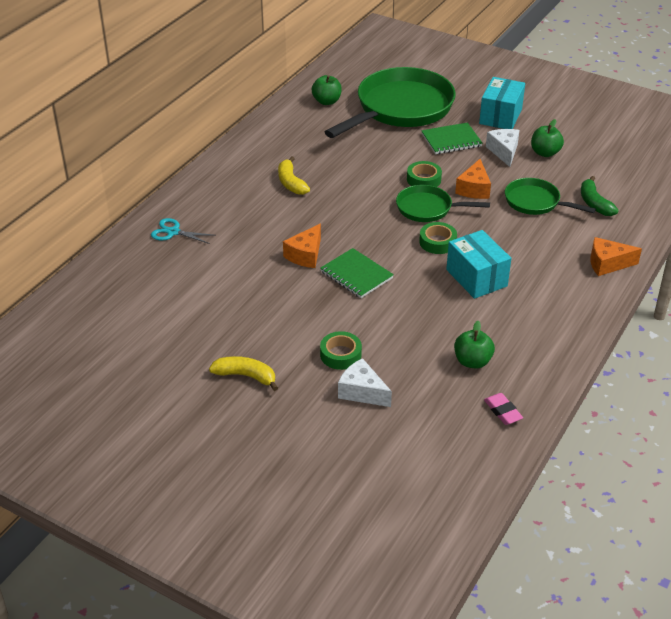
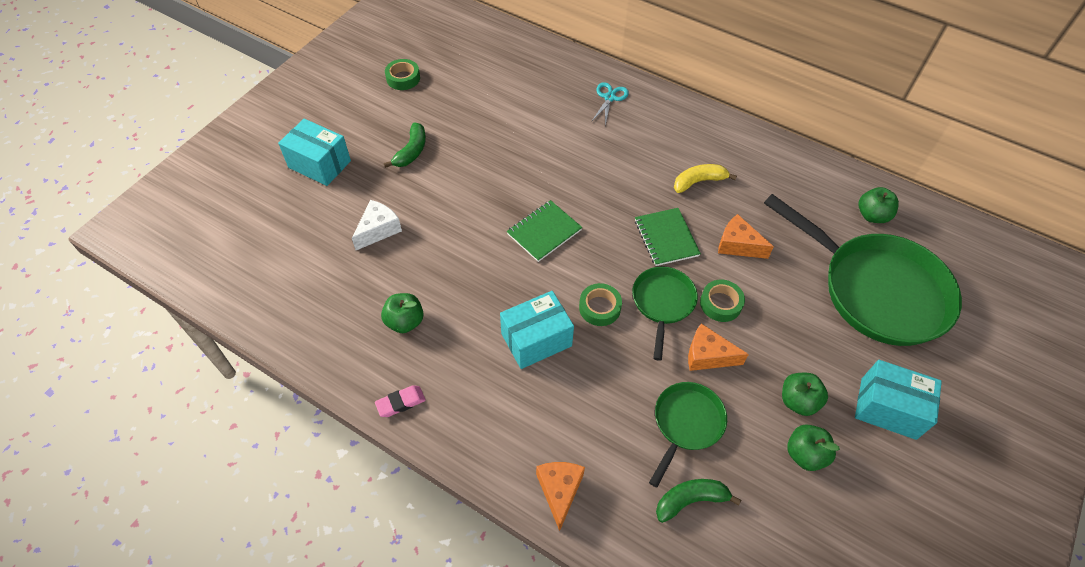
camera: 90 degrees right, 15 degrees up
(246, 376) = (411, 151): yellow banana -> green banana
(265, 455) = (319, 164): none -> turquoise box
(305, 255) = (576, 192): orange cheese -> orange cheese (737, 245)
(340, 355) = (429, 216): green tape -> green tape (403, 78)
(451, 140) = (813, 341): green notebook -> green notebook (666, 238)
(502, 411) = (331, 340): pink eraser -> pink eraser (401, 403)
(504, 152) = (798, 401): white cheese -> green apple

